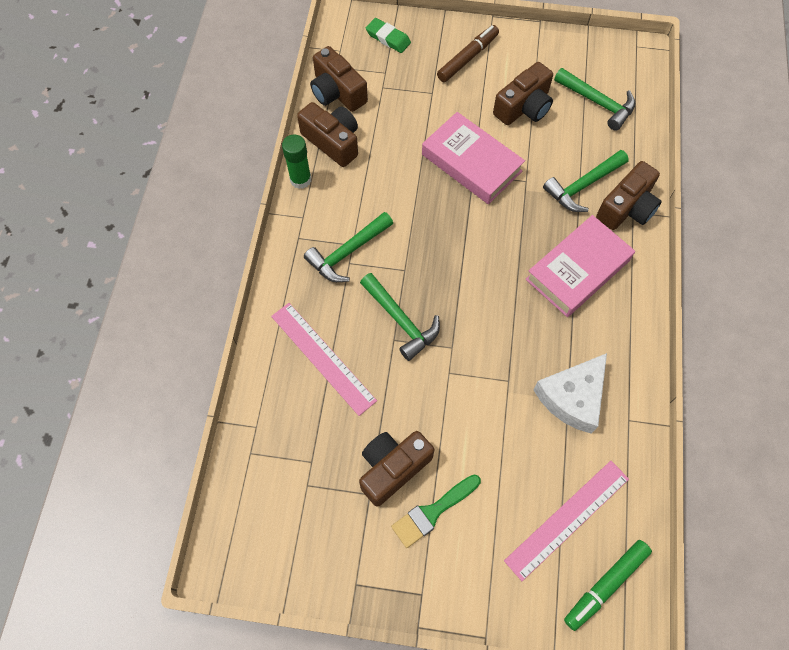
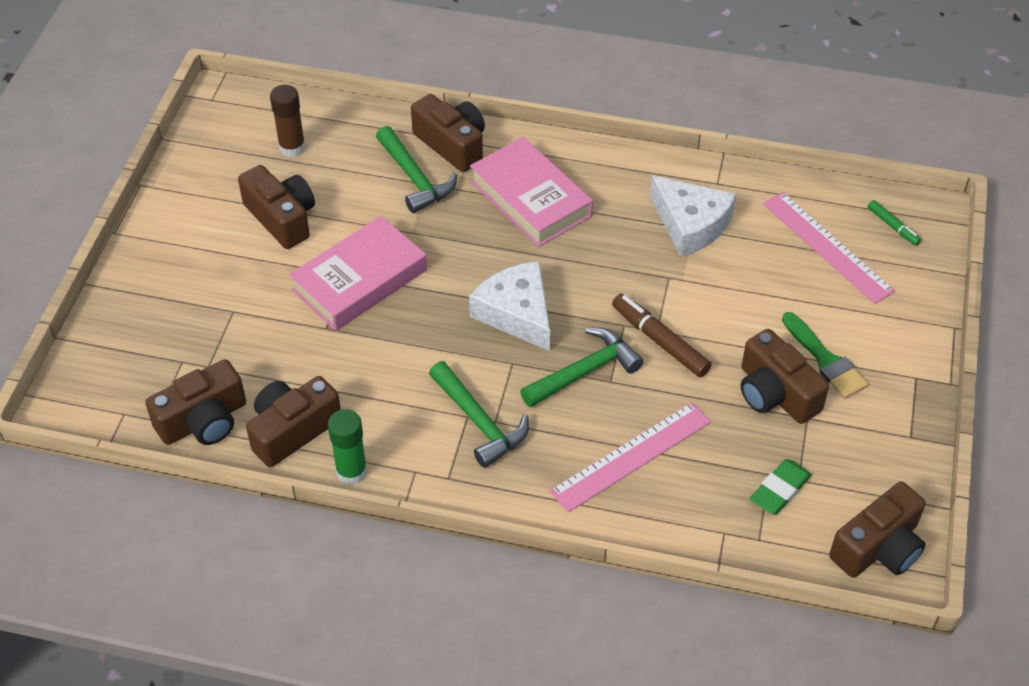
camera: 85 degrees left, 15 degrees down
(243, 548) = (878, 547): none -> brown camera
(388, 38) = (118, 353): green eraser -> green eraser (780, 490)
(453, 269) = (517, 313): none -> white cheese
(467, 58) = (182, 267): brown marker -> brown marker (660, 341)
(597, 102) = (292, 147): green hammer -> brown glue stick
(605, 585) = (893, 226): green marker -> green marker, size x0.57

